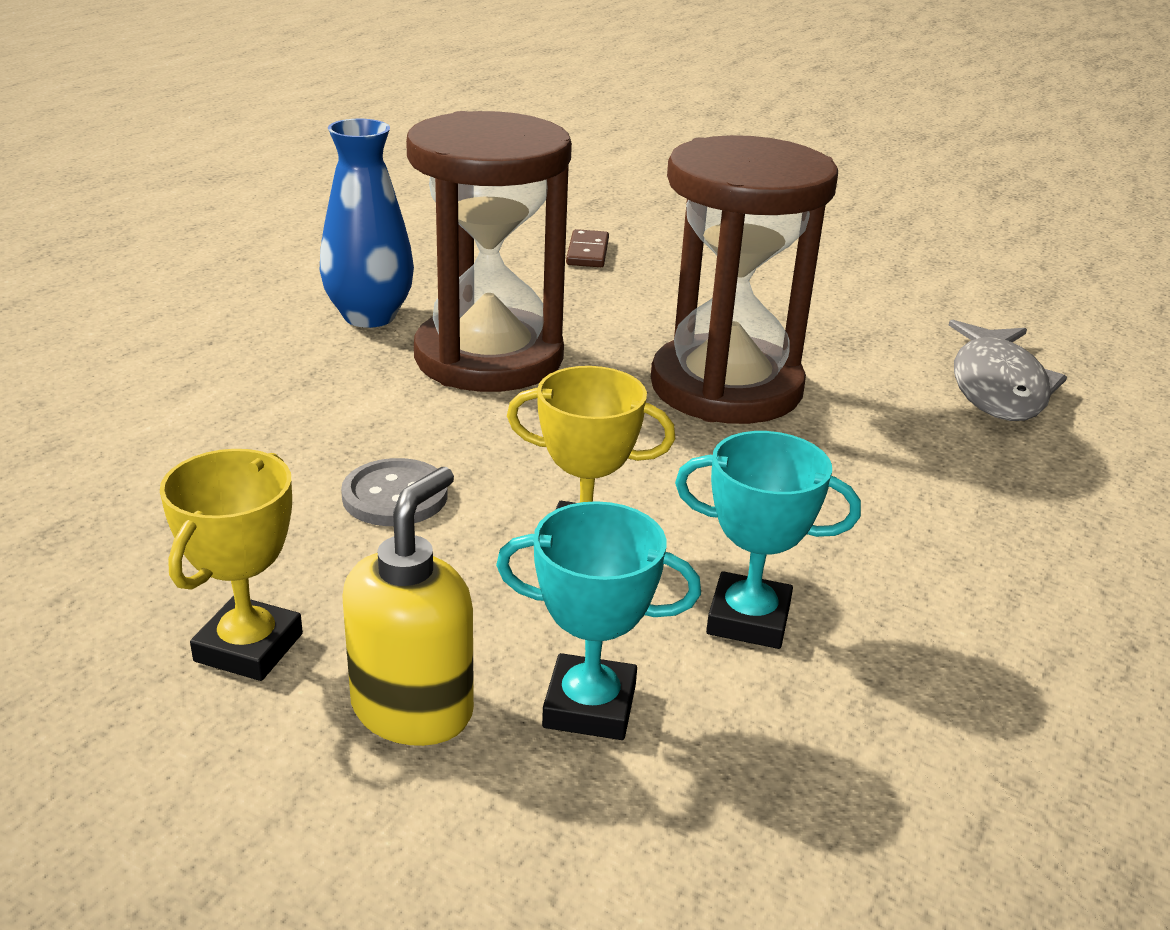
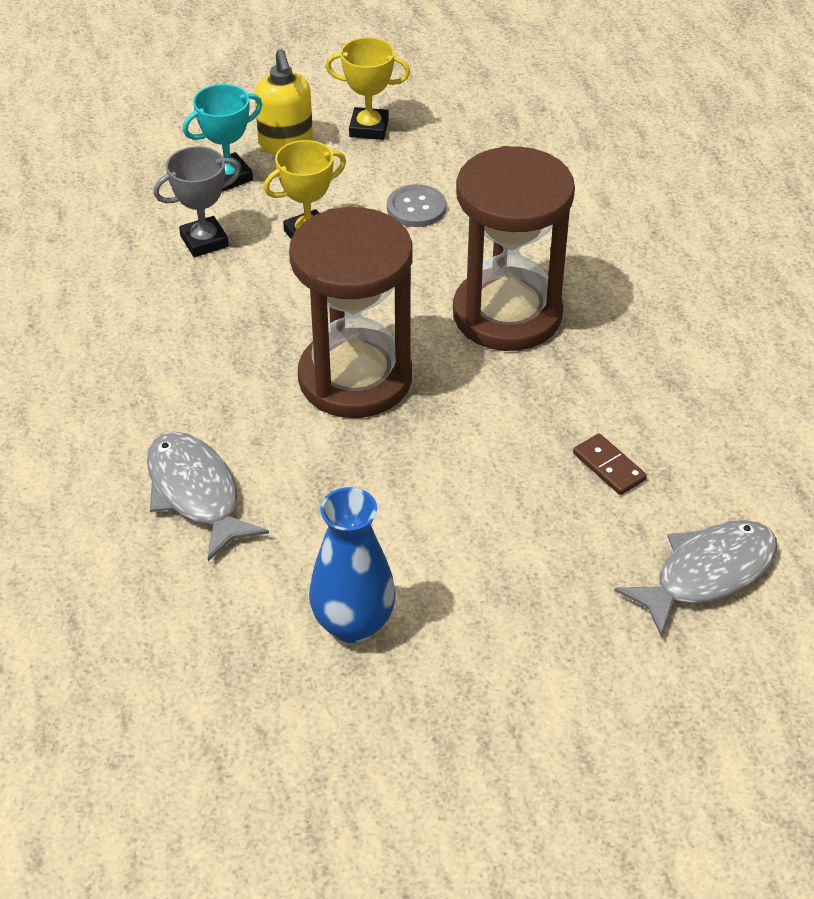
camera: 140 degrees right, 15 degrees up
(249, 647) = (369, 128): yellow trophy -> yellow trophy turned 60 degrees counterclockwise
(369, 316) = (619, 302): blue vase -> blue vase (353, 624)
(615, 198) = (707, 574): none -> grey fish
(748, 619) = (204, 241): turquoise trophy -> grey trophy

